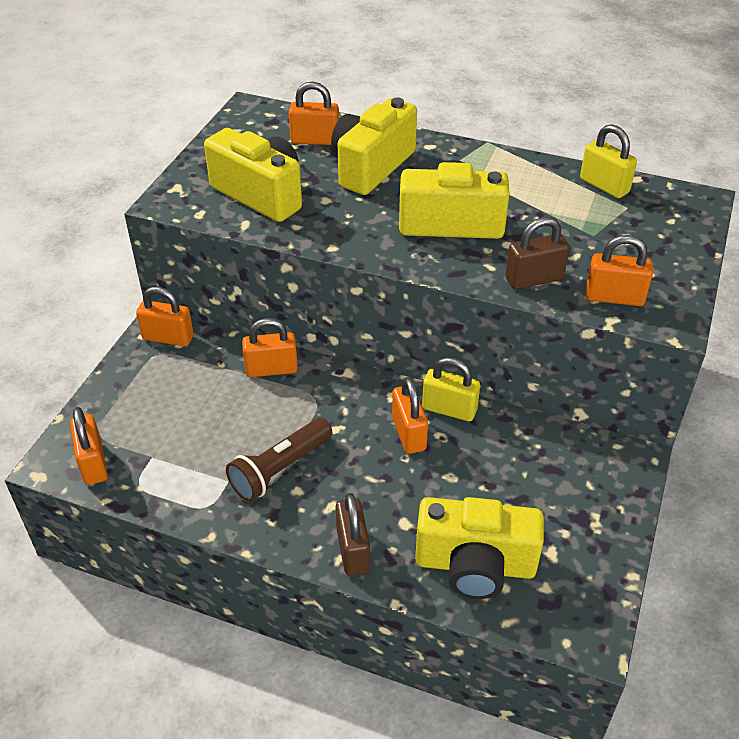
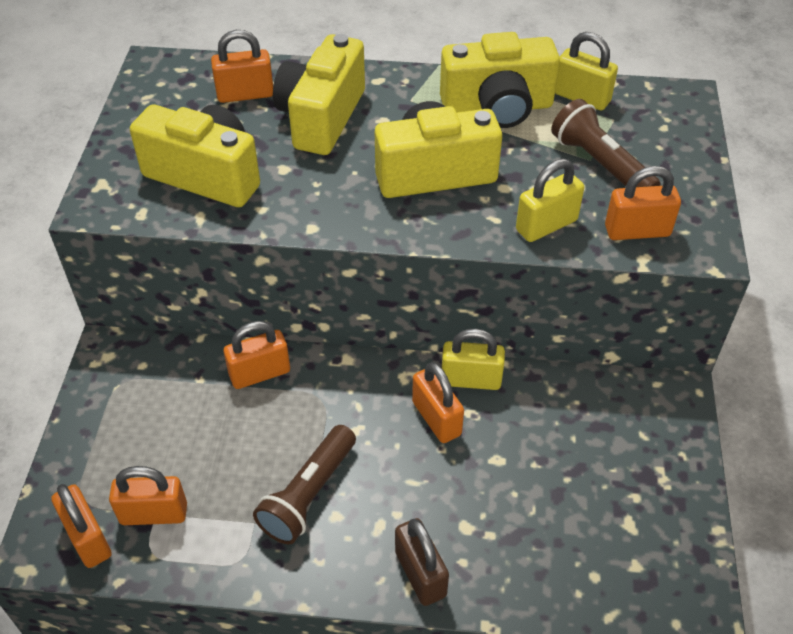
camera: 15 degrees left, 5 degrees up
(168, 337) = (126, 359): orange padlock -> orange padlock (154, 513)
(475, 565) = (555, 558): yellow camera -> yellow camera (497, 108)
(534, 279) = (546, 225): brown padlock -> yellow padlock
(601, 240) = (600, 164): none -> brown flashlight

